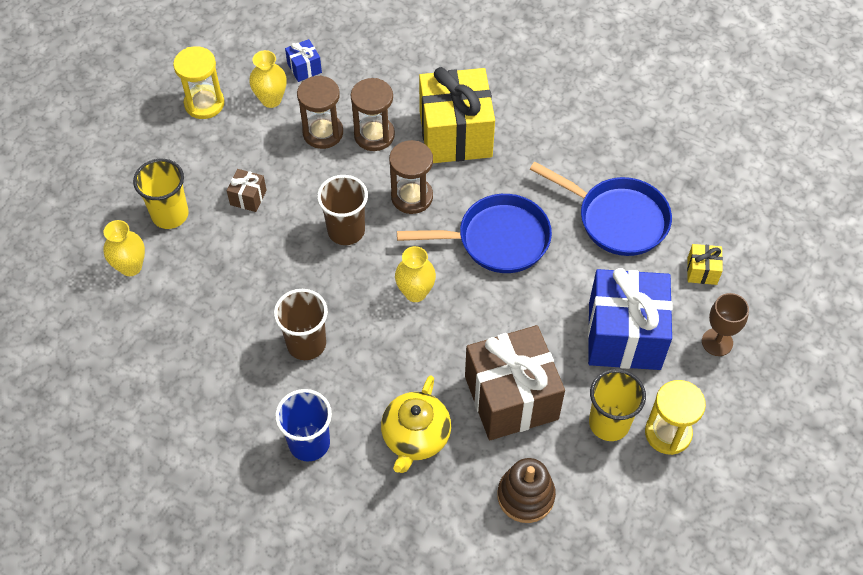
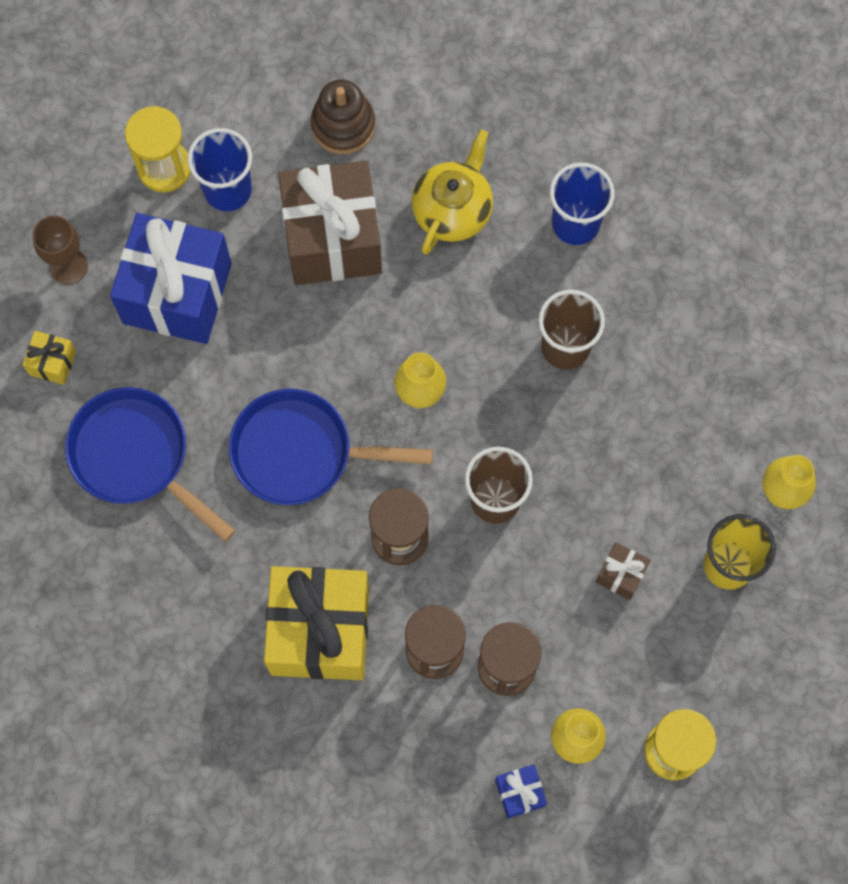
camera: 170 degrees left, 15 degrees up
(609, 423) = (228, 190): yellow cup -> blue cup

